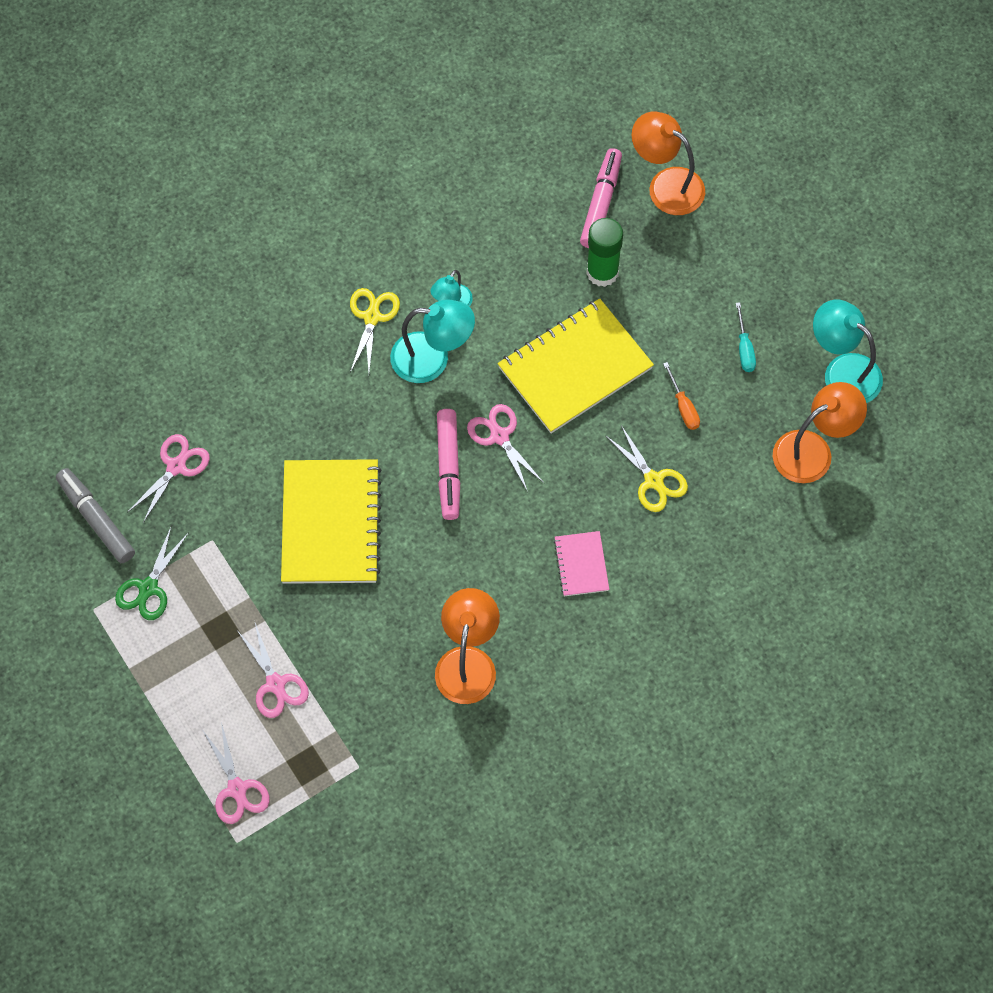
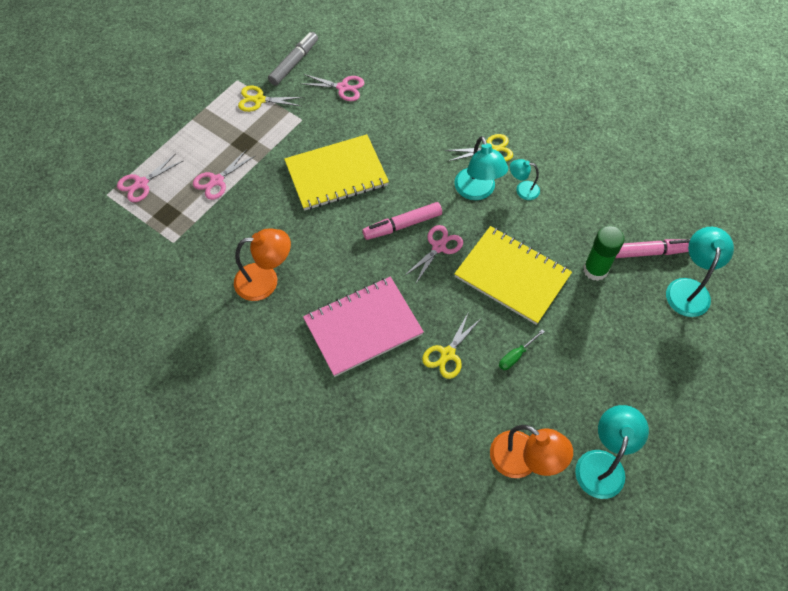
camera: 70 degrees right, 5 degrees down
(148, 588) = (259, 100): green scissors -> yellow scissors
(581, 564) = (363, 327): pink notebook -> pink notebook, size x2.07
(666, 185) = (688, 289): orange lamp -> turquoise lamp
(683, 406) = (516, 356): orange screwdriver -> green screwdriver
(744, 348) = (585, 383): turquoise screwdriver -> none

